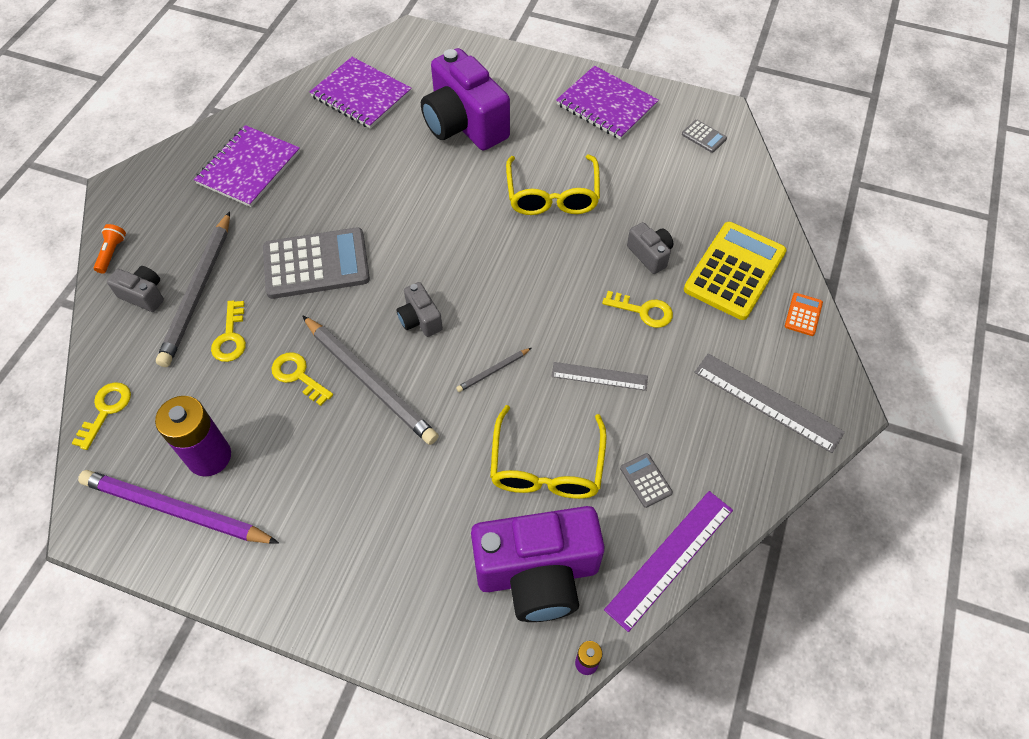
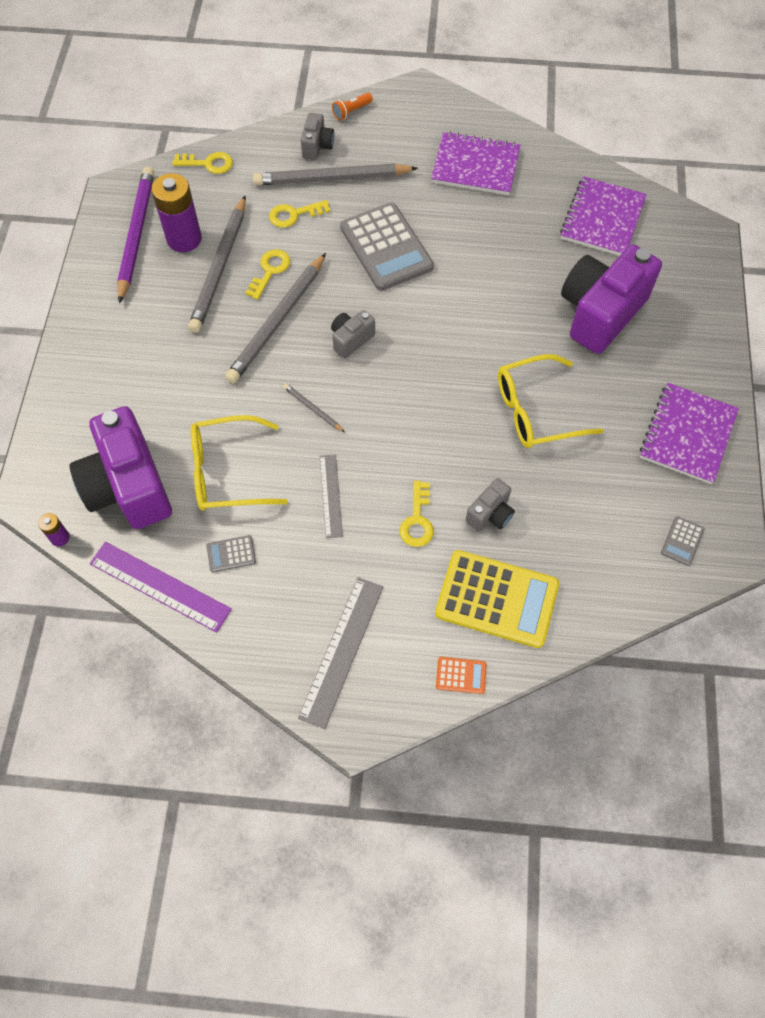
camera: 75 degrees right, 5 degrees up
(112, 253) = (351, 111): orange flashlight -> orange flashlight turned 150 degrees clockwise
(270, 425) = (220, 267): none -> grey pencil
(645, 480) = (231, 554): grey calculator -> grey calculator turned 150 degrees counterclockwise

